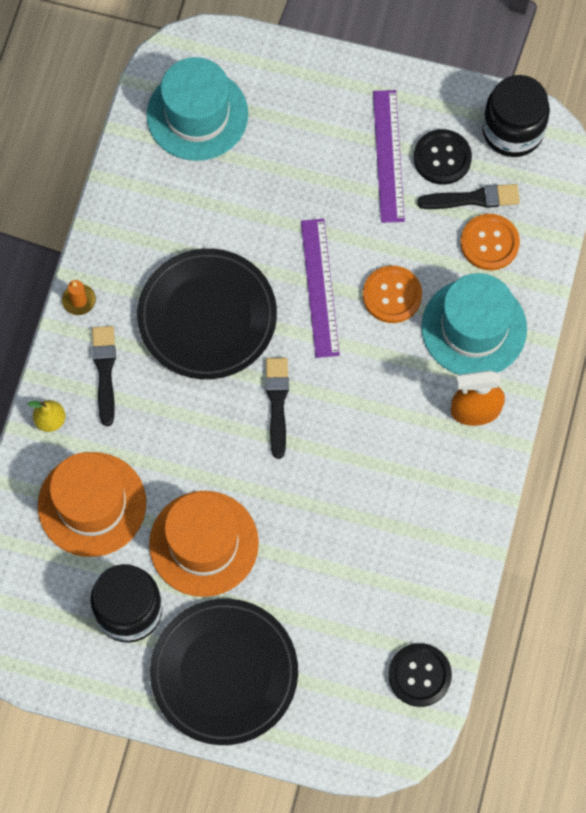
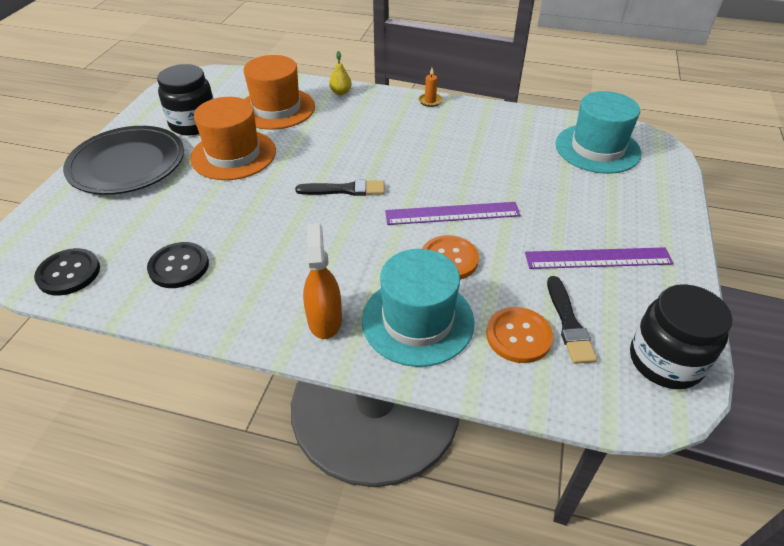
camera: 90 degrees right, 25 degrees down
(104, 371) = (376, 112): black brush -> none
(207, 317) = (420, 155): black plate -> none
(442, 158) = (609, 298): black button -> black button (179, 266)

